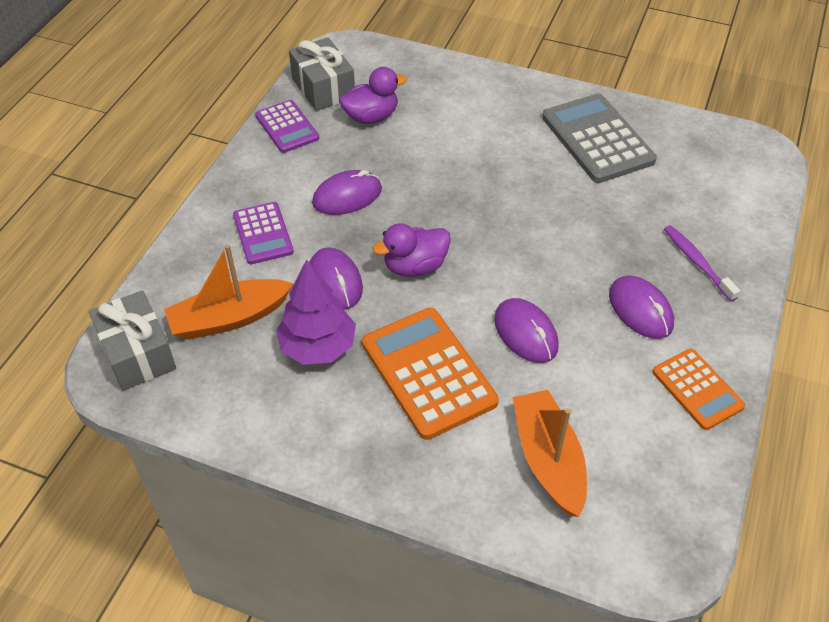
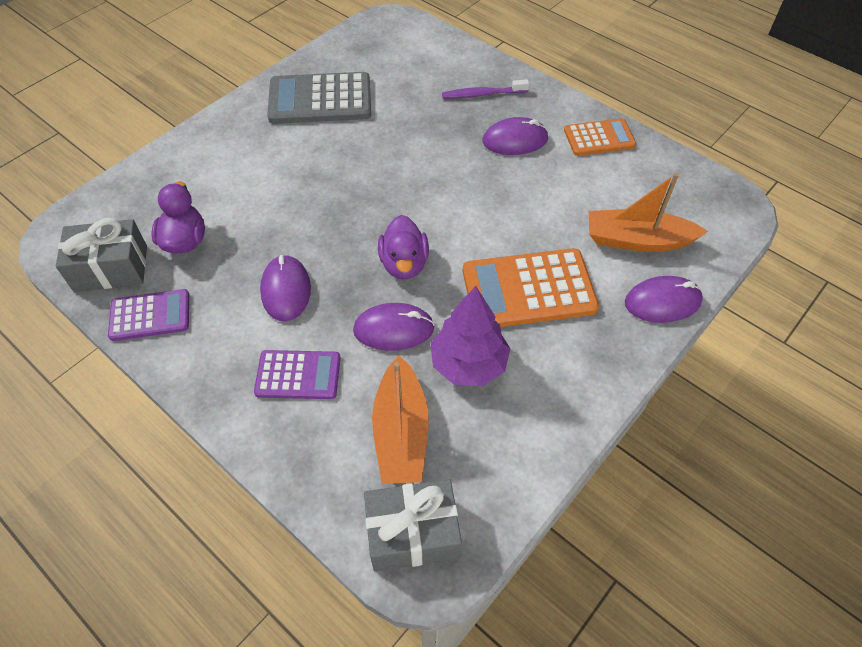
camera: 70 degrees left, 5 degrees up
(525, 333) = (511, 213): purple mouse -> purple mouse (662, 302)

